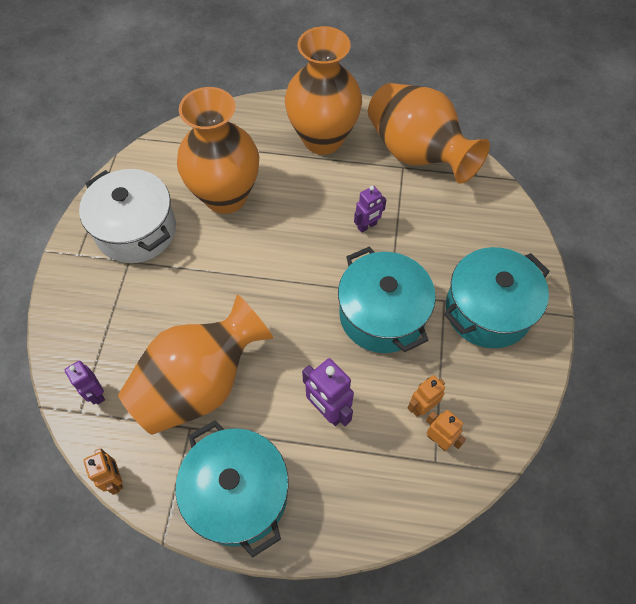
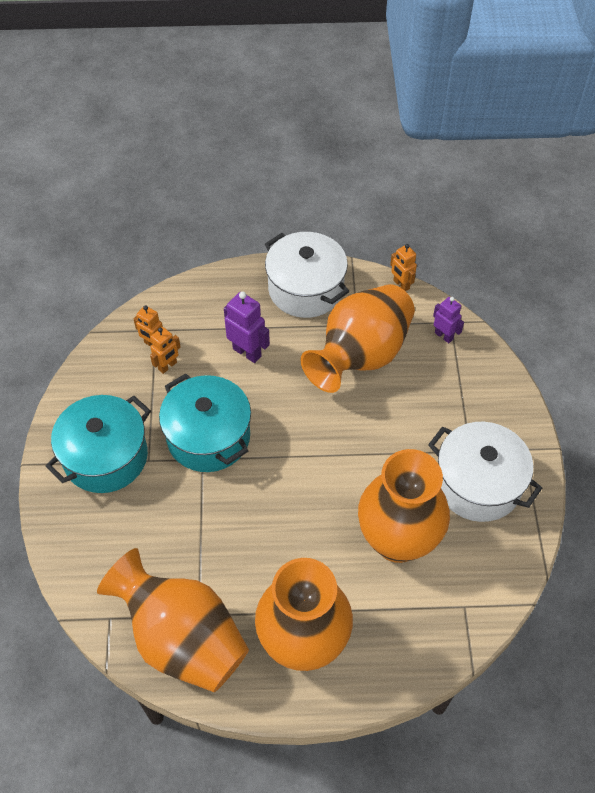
camera: 170 degrees right, 5 degrees down
(238, 494) = (306, 289): turquoise pot -> white pot
(367, 226) = (233, 528): purple robot -> none

